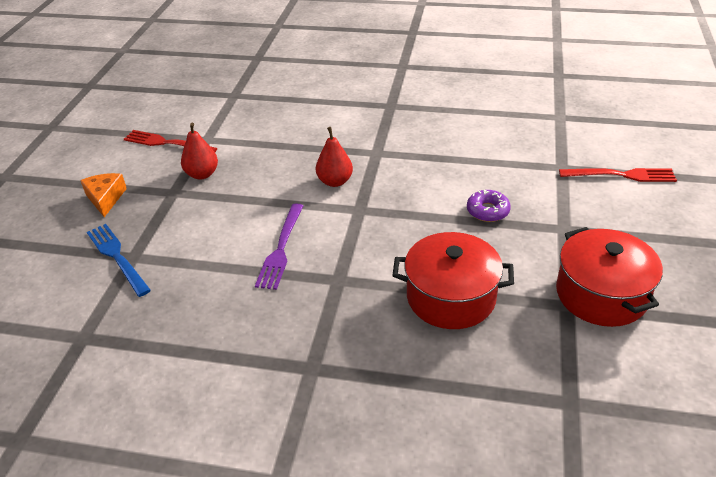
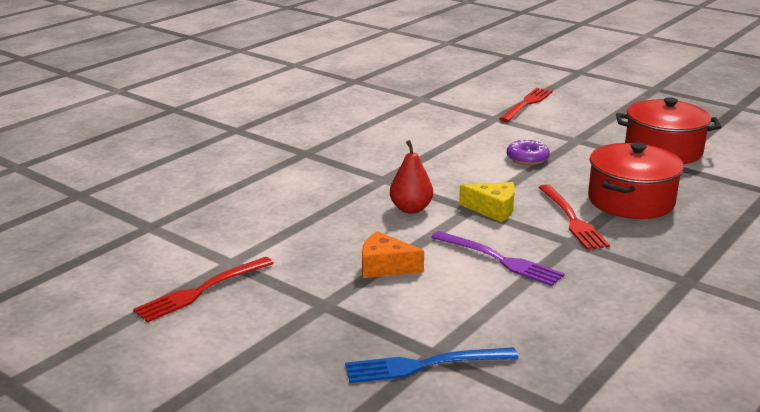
camera: 65 degrees left, 15 degrees down
(105, 198) = (282, 357): orange cheese -> orange cheese (385, 267)
(202, 174) = (307, 279): red pear -> none
(366, 221) = (493, 209): none -> yellow cheese
(381, 270) = (572, 220): none -> red fork

